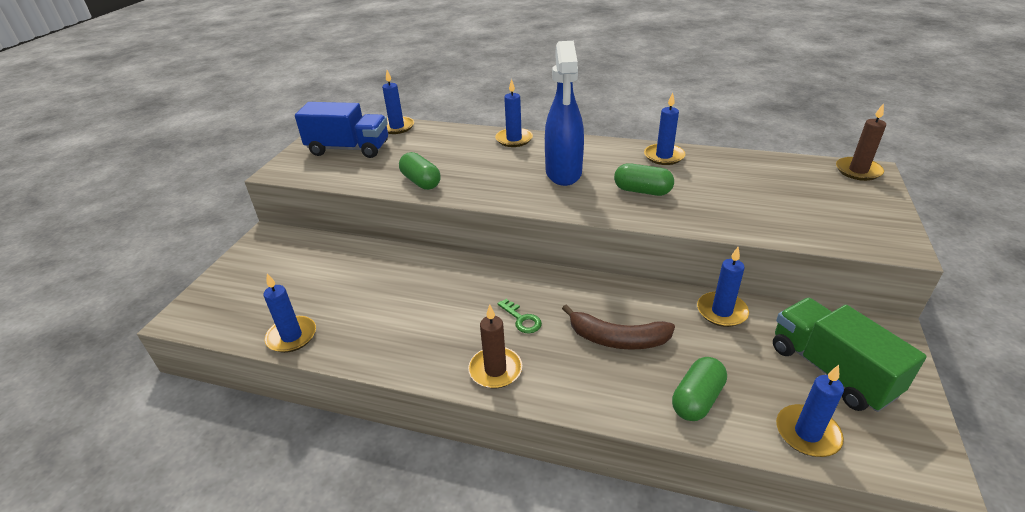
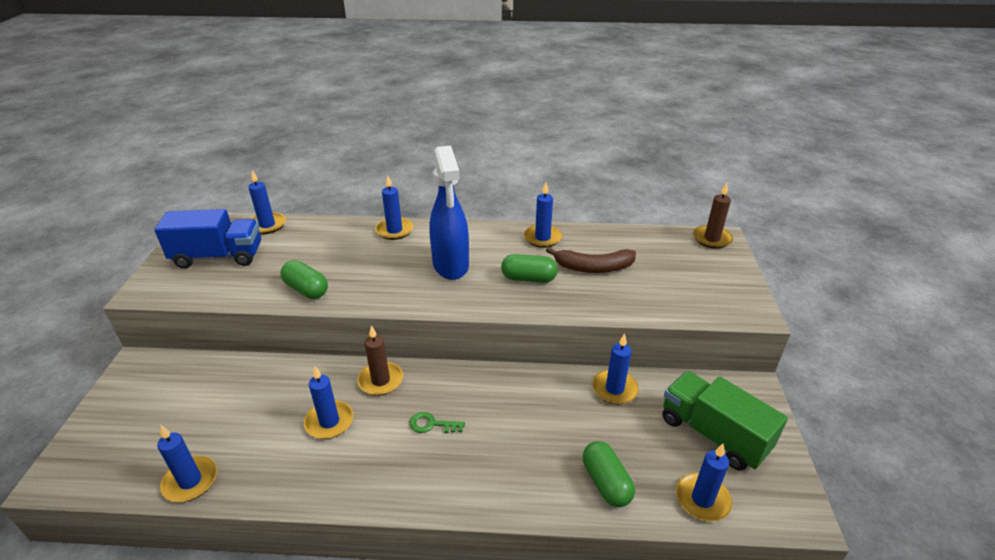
camera: 15 degrees left, 0 degrees up
(424, 304) = (329, 422): none -> blue candle
(495, 370) = (415, 484): brown candle -> brown candle (380, 380)
(522, 319) = (432, 424): green key -> green key turned 150 degrees clockwise
(617, 339) = (526, 431): brown banana -> brown banana (593, 267)
(697, 399) = (606, 482): green capsule -> green capsule turned 45 degrees counterclockwise

